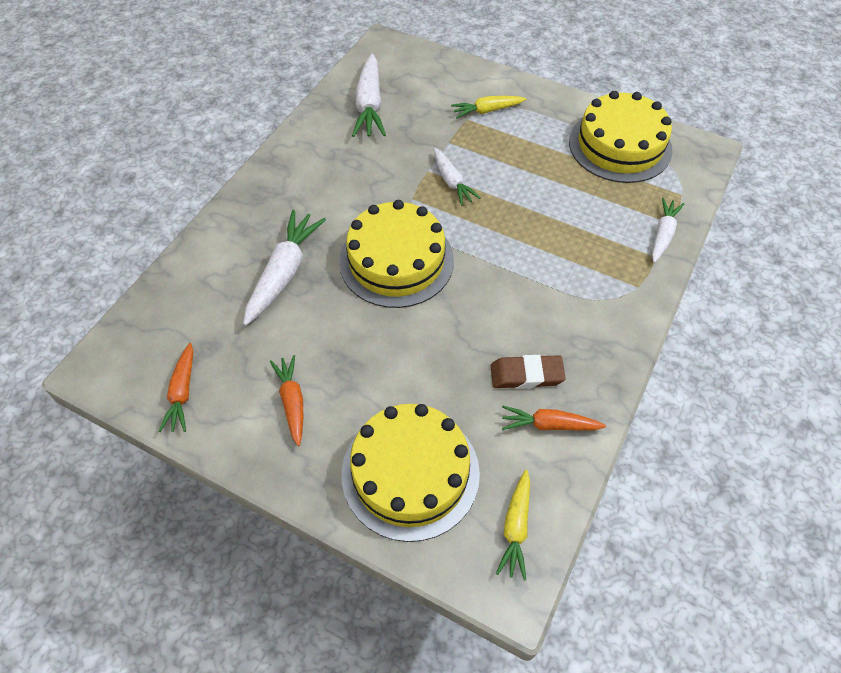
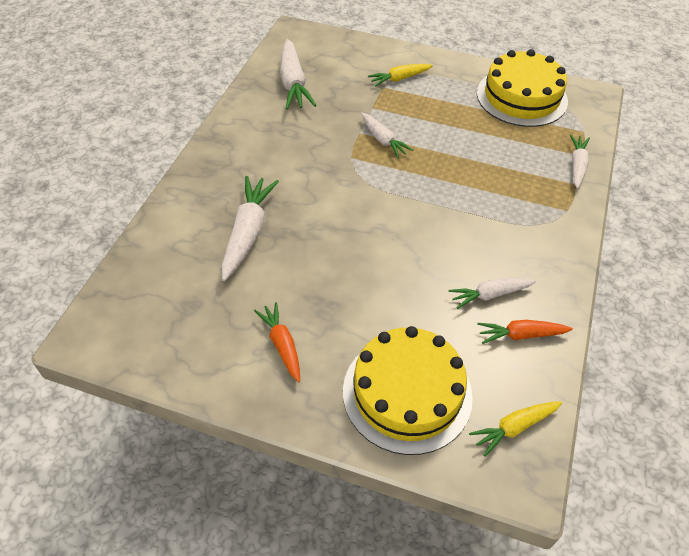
camera: 10 degrees left, 5 degrees down
(182, 392) = (174, 349): orange carrot -> none
(396, 260) = (349, 211): yellow cake -> none
(516, 527) = (514, 427): yellow carrot -> yellow carrot turned 60 degrees clockwise
(526, 375) = (490, 295): brown eraser -> white carrot

